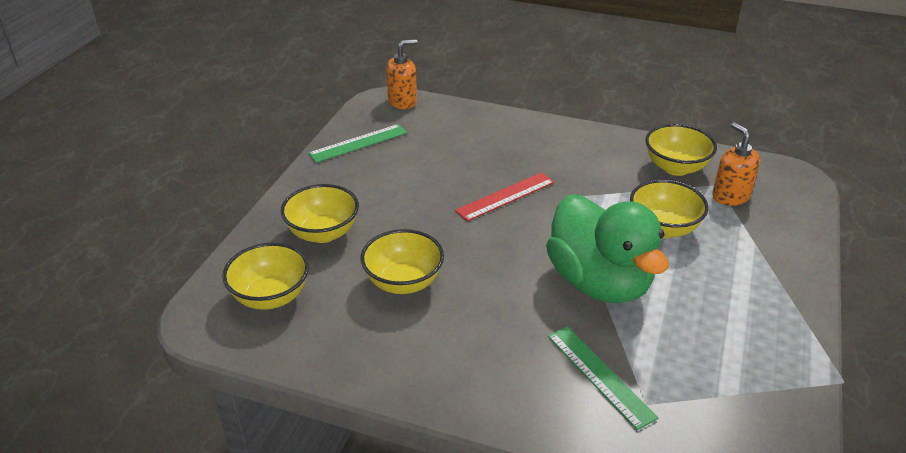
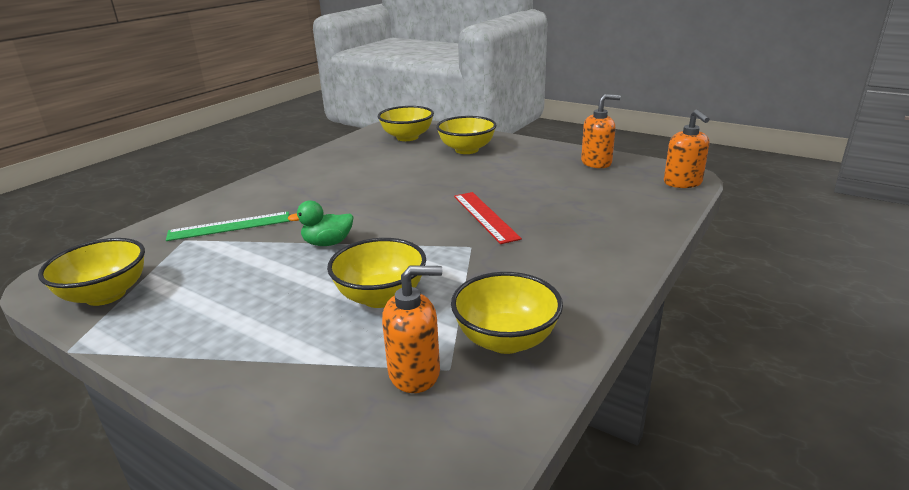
camera: 105 degrees right, 10 degrees down
(358, 143) = (596, 163): green ruler -> orange soap dispenser
(403, 282) = (392, 171): yellow bowl -> yellow bowl (106, 295)
(599, 282) = (327, 243): green duck -> green duck, size x0.42

